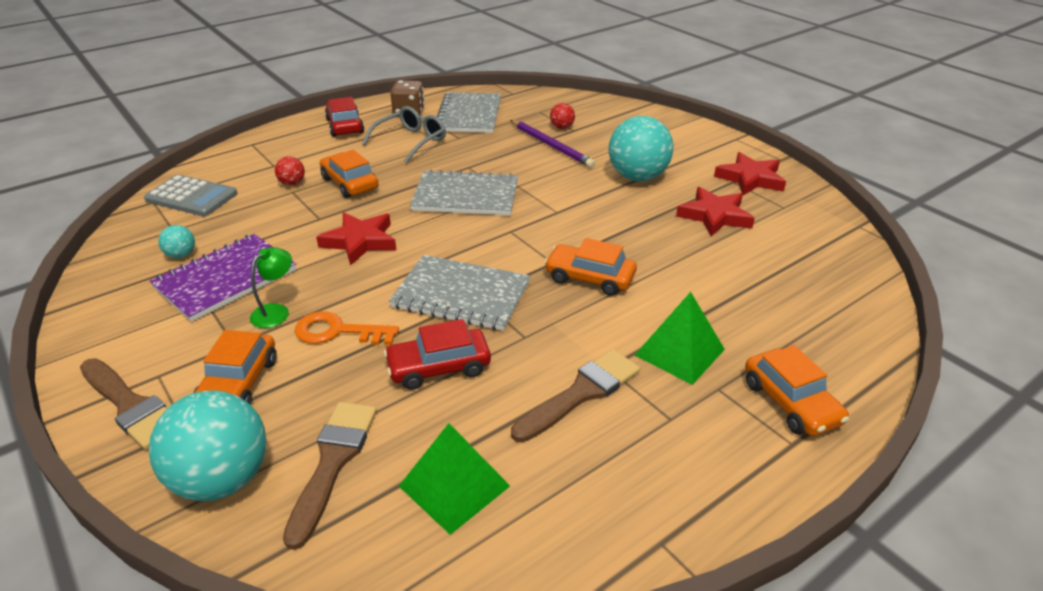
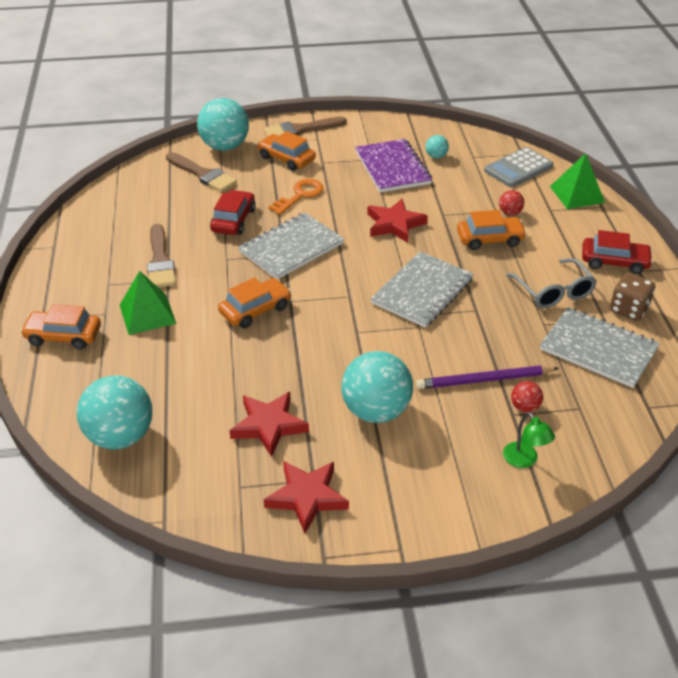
camera: 120 degrees right, 5 degrees up
(276, 311) = (340, 179): green lamp -> green lamp (524, 460)
(454, 486) = (150, 202): green pyramid -> green pyramid (577, 194)
(834, 284) = (120, 436): none -> turquoise ball

